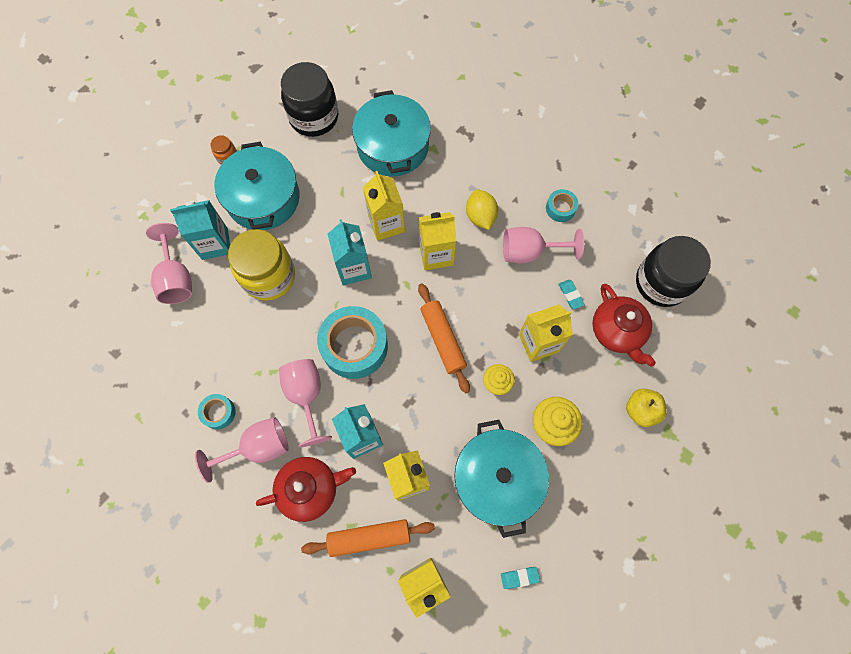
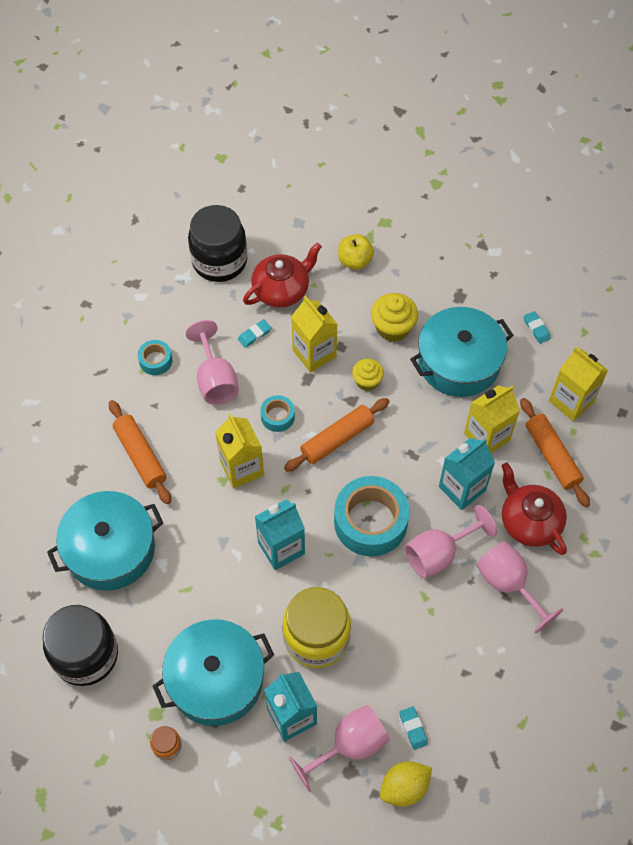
camera: 105 degrees left, 10 degrees down
(169, 329) = (413, 728): none -> turquoise eraser
(219, 412) = (487, 637): turquoise tape -> turquoise tape (277, 416)
(386, 224) = (217, 529): yellow carton -> none
(469, 181) = (140, 455): none -> orange rolling pin
(480, 216) = (184, 435): yellow lemon -> yellow lemon (404, 787)

